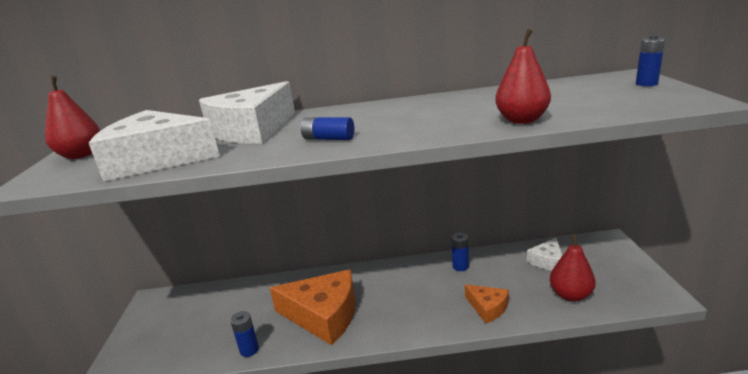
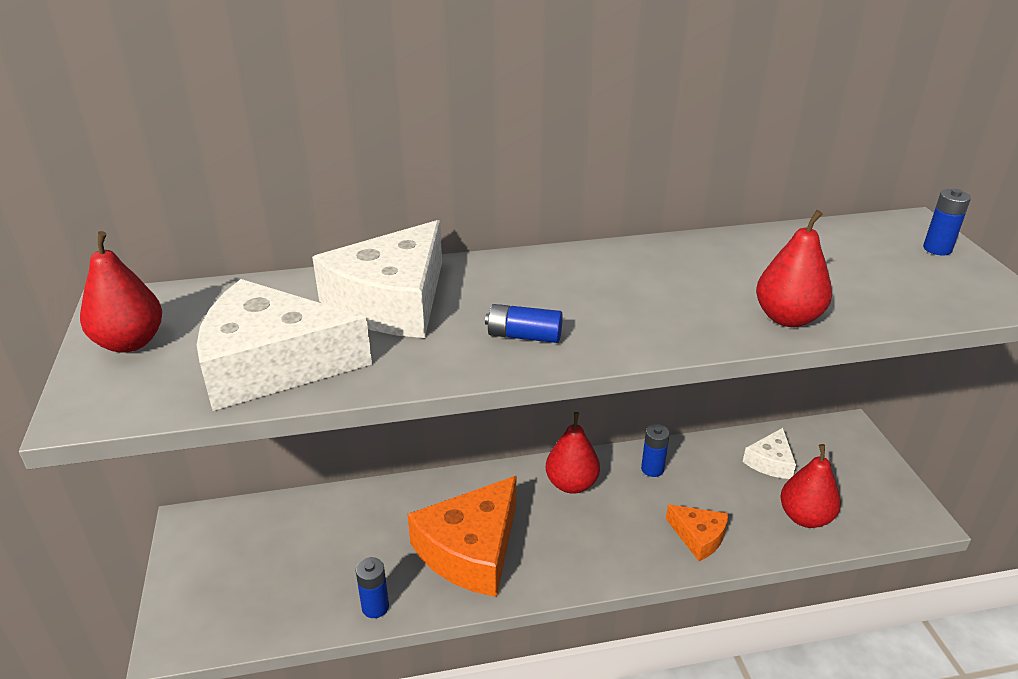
camera: 10 degrees left, 10 degrees up
(323, 315) = (471, 550): orange cheese -> orange cheese turned 120 degrees clockwise
(402, 276) = (571, 484): none -> red pear

